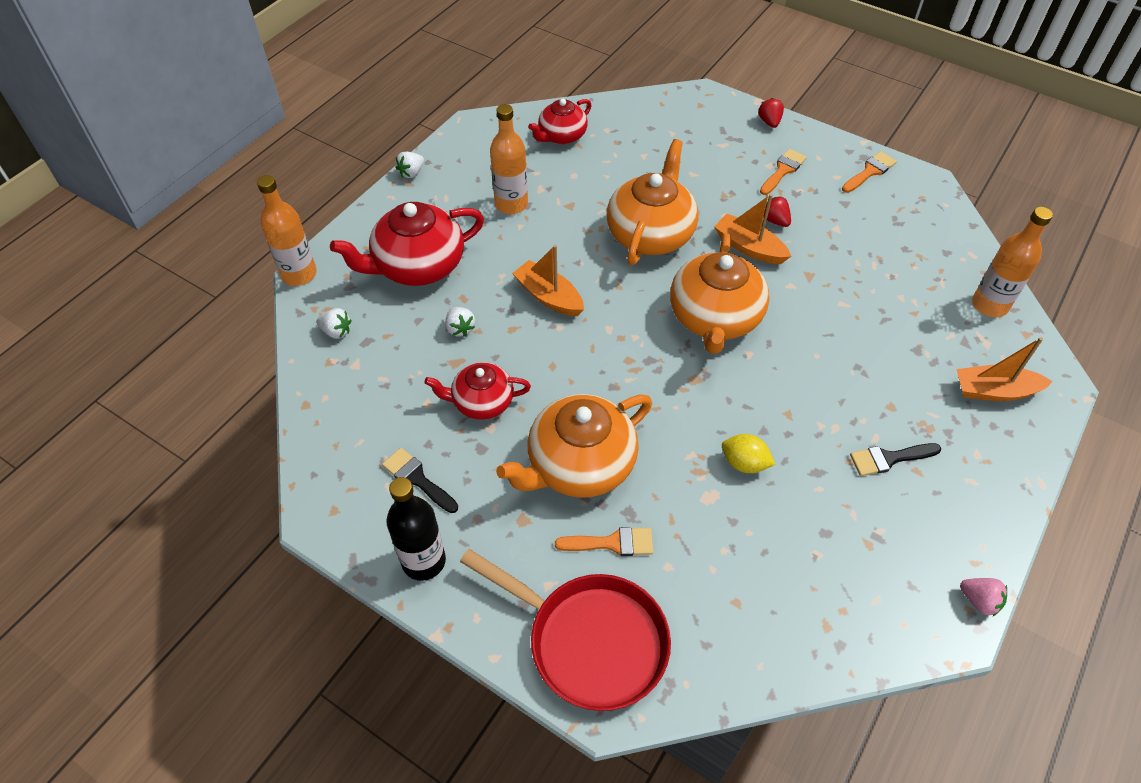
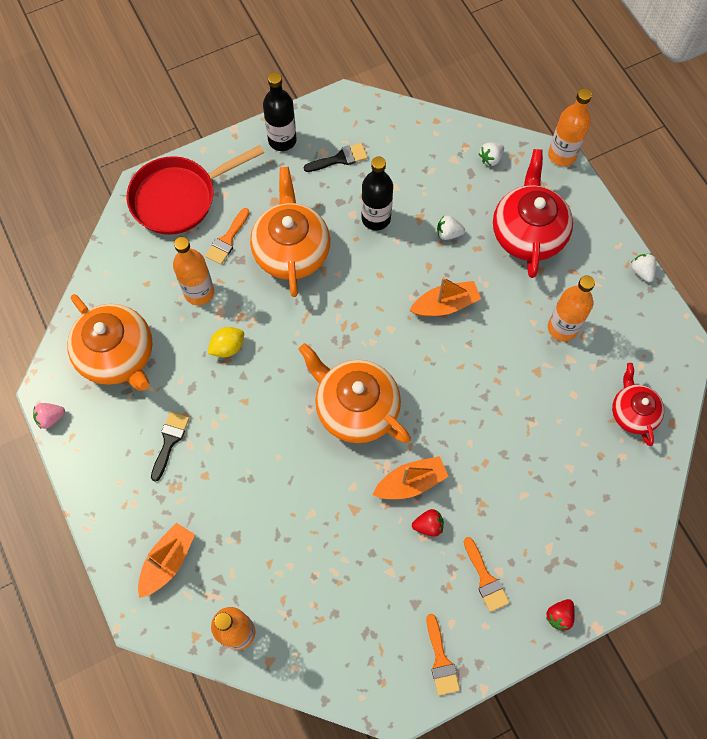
camera: 120 degrees right, 15 degrees up
(482, 402) = (376, 218): red teapot -> black bottle
(650, 234) = (469, 415): orange teapot -> orange teapot (118, 355)
(702, 533) = (199, 292): none -> orange bottle
(769, 122) = (559, 616): red strawberry -> red strawberry turned 105 degrees clockwise

